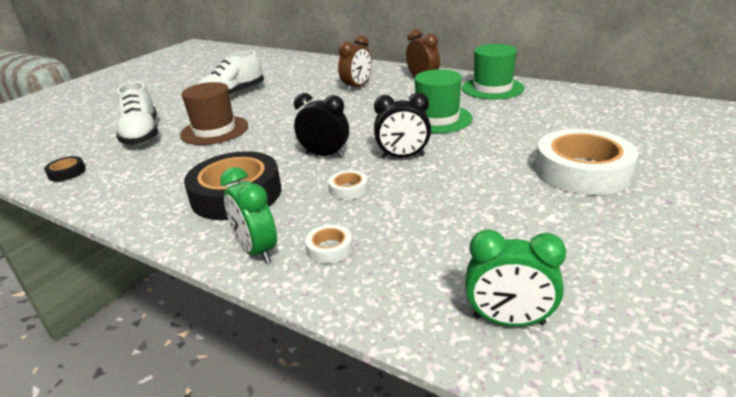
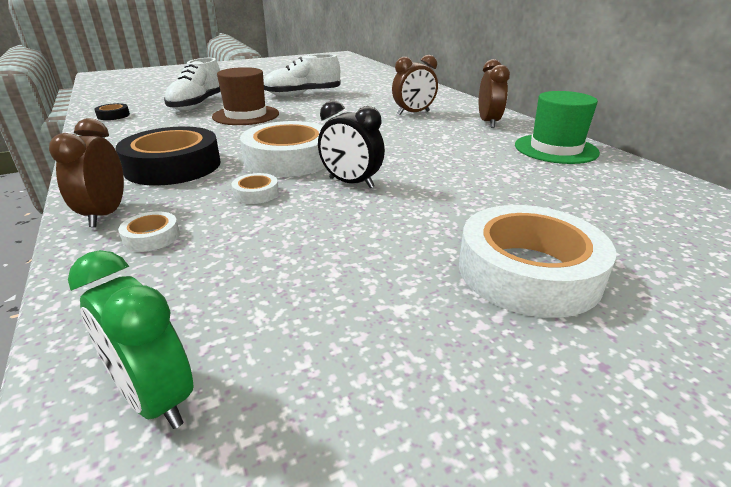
camera: 30 degrees right, 0 degrees up
(257, 250) = (105, 214): green clock -> brown clock
(325, 155) = (288, 159): black clock -> white tape
(437, 119) = (444, 160): green hat -> none

